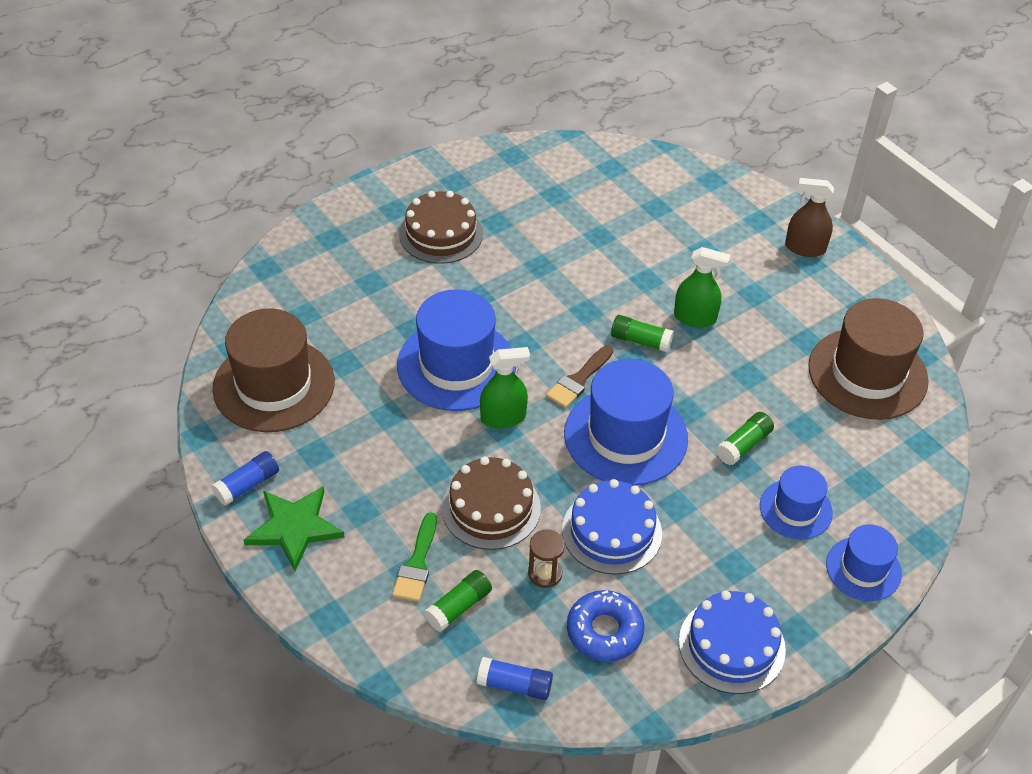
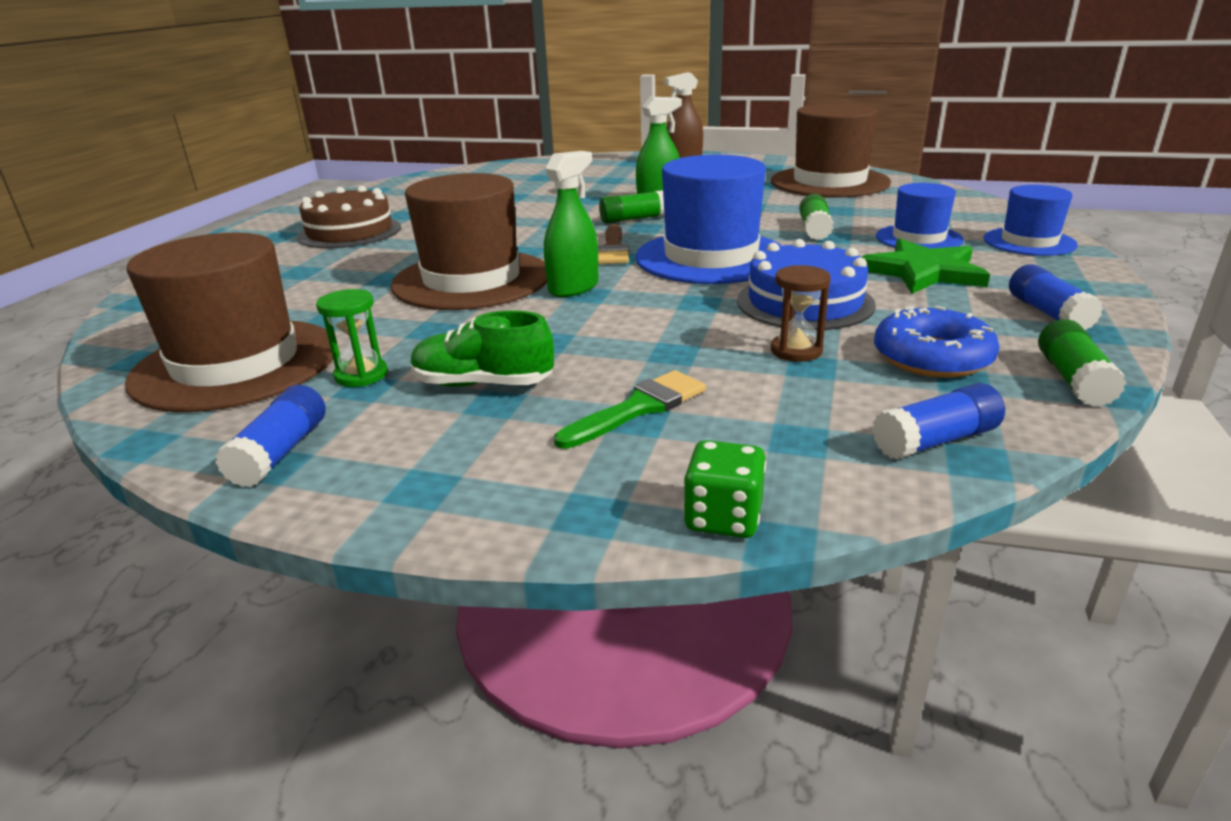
camera: 35 degrees left, 20 degrees down
(294, 528) = (411, 457): green star -> green star (923, 272)
(321, 439) = (361, 375): none -> green hourglass
(368, 490) = (483, 384): none -> green shoe
(374, 659) = (723, 518): none -> green dice
(417, 563) = (638, 408): green brush -> green brush turned 105 degrees counterclockwise
(456, 365) = (472, 280): blue hat -> brown hat
(458, 607) = (750, 416): green glue stick -> green glue stick (1073, 379)
(491, 508) = (657, 337): brown cake -> none
(732, 645) = (1048, 313): blue cake -> blue glue stick

